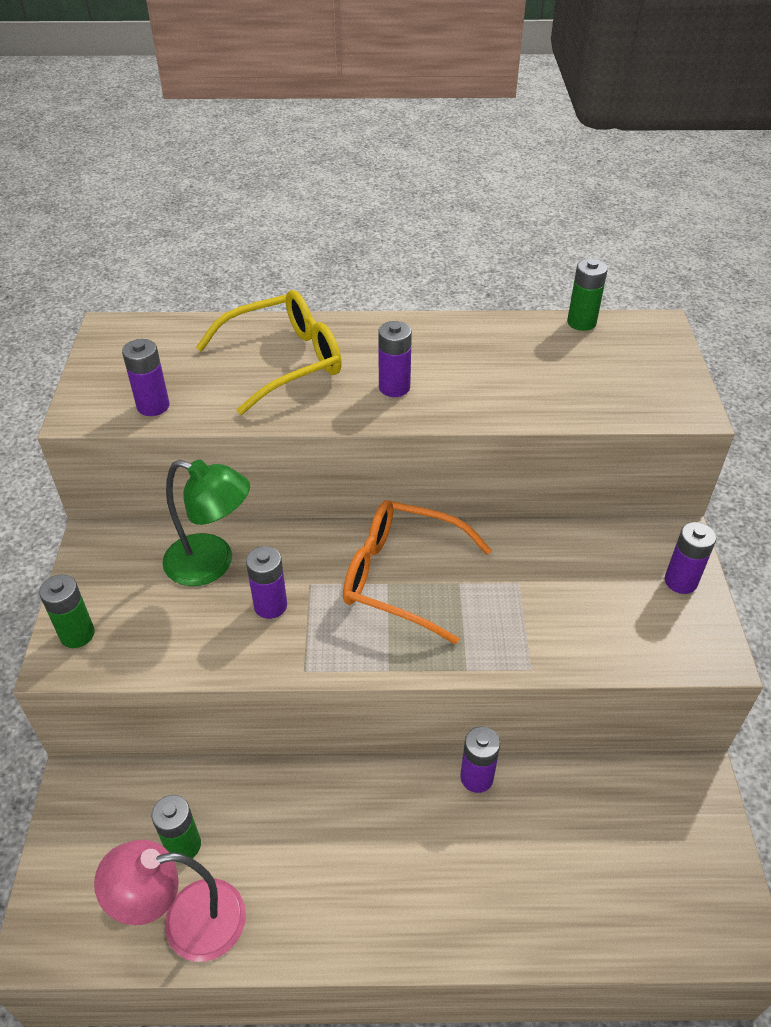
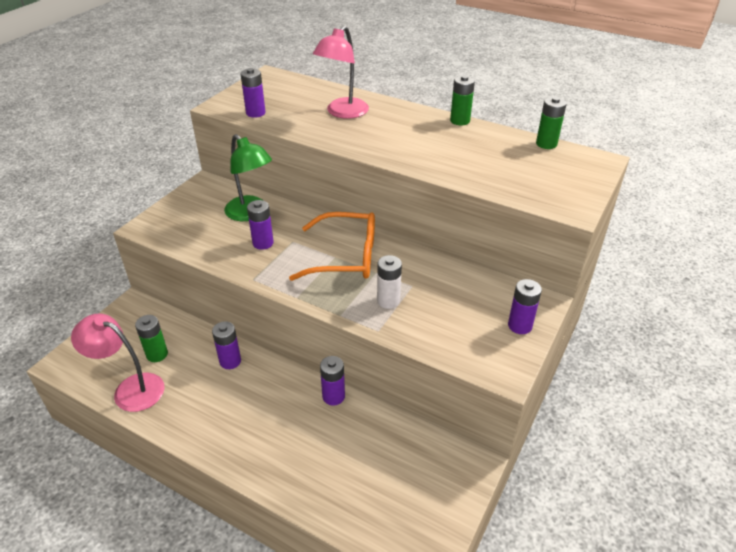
camera: 30 degrees right, 5 degrees down
(77, 634) = (161, 220): green battery -> green battery (460, 121)
(284, 361) = (343, 113): yellow glasses -> pink lamp
(394, 387) = (392, 142): purple battery -> purple battery (230, 361)
(402, 577) = (345, 257): orange glasses -> orange glasses turned 135 degrees clockwise
(508, 619) = (388, 301): none -> white battery

